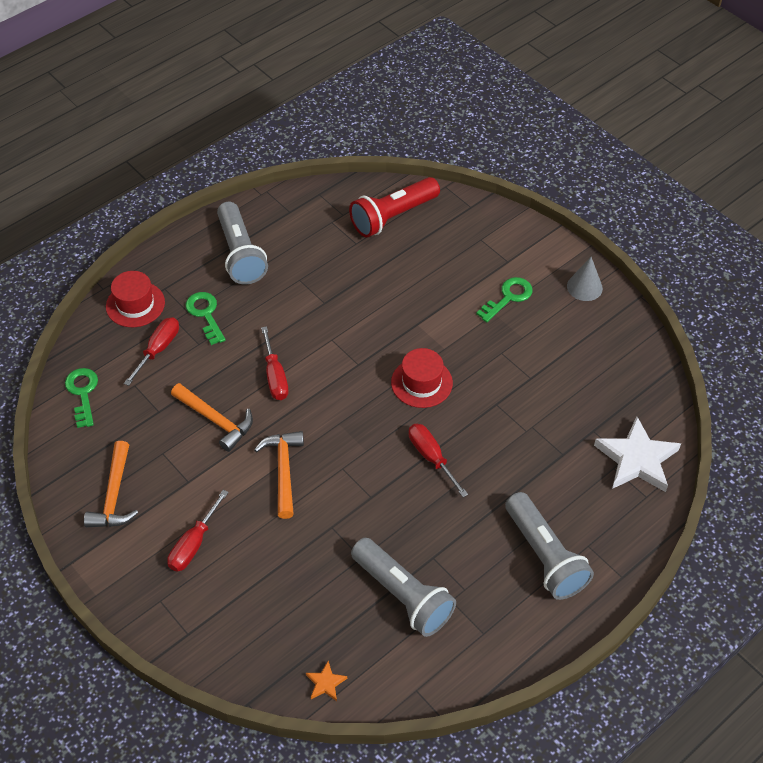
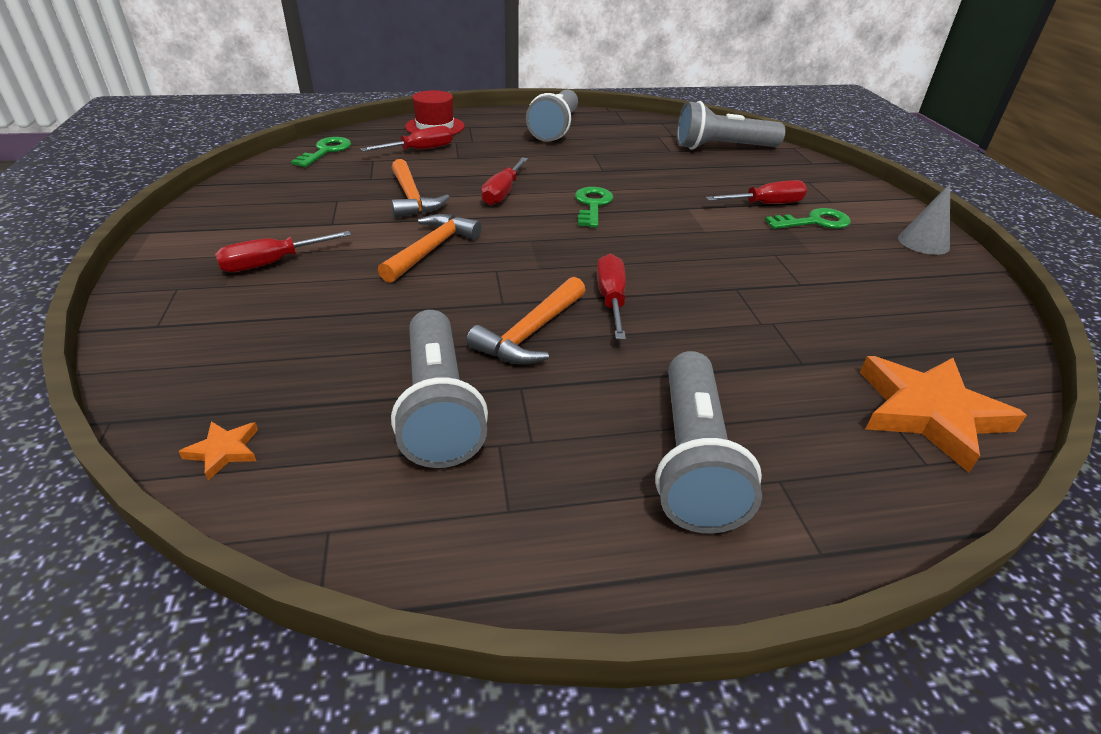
camera: 30 degrees right, 15 degrees down
(114, 495) = (257, 208): orange hammer -> orange hammer (531, 333)
(205, 314) = (485, 146): green key -> green key (592, 205)
(393, 217) = (722, 148): red flashlight -> grey flashlight
(421, 382) = (655, 244): red hat -> none
(466, 290) = (765, 204): none -> red screwdriver
(636, 459) = (929, 413): white star -> orange star

